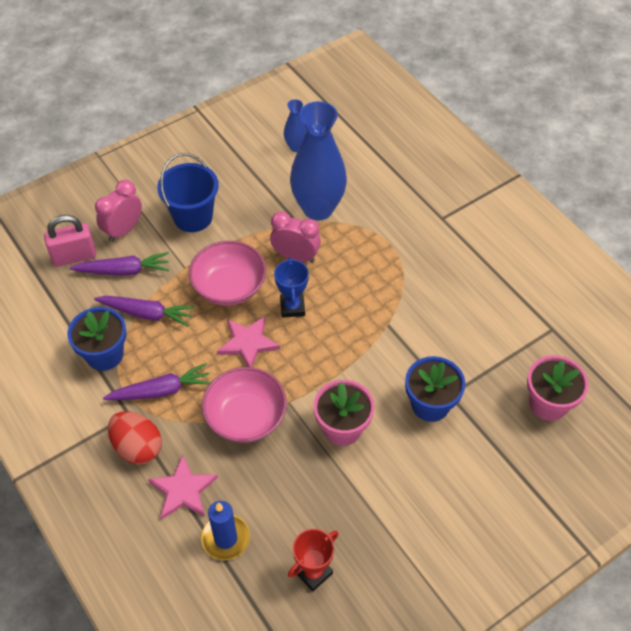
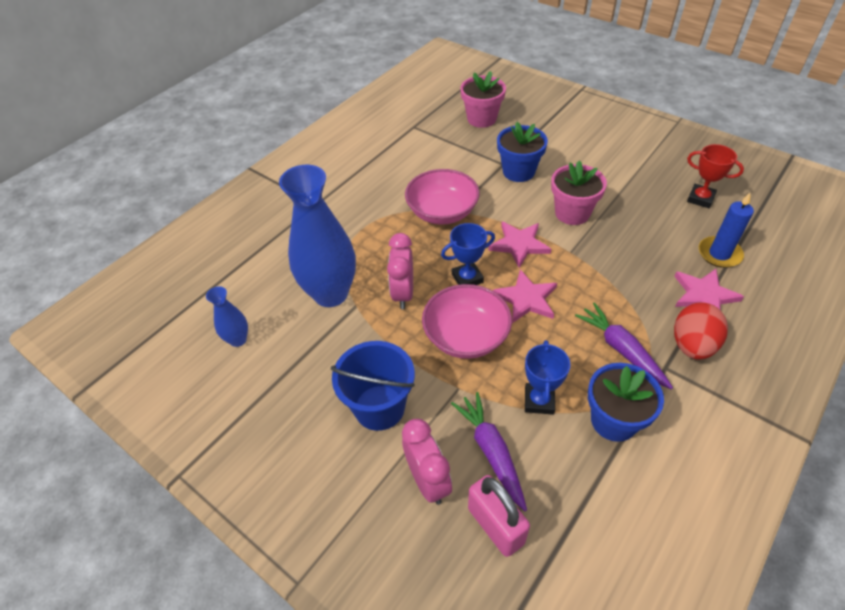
camera: 105 degrees left, 5 degrees down
(123, 230) = (428, 480): pink clock -> pink clock turned 135 degrees counterclockwise
(146, 313) = (539, 401): purple carrot -> blue trophy
(246, 417) = (604, 275): pink bowl -> pink bowl (442, 212)
(316, 362) = (519, 245): none -> pink star

